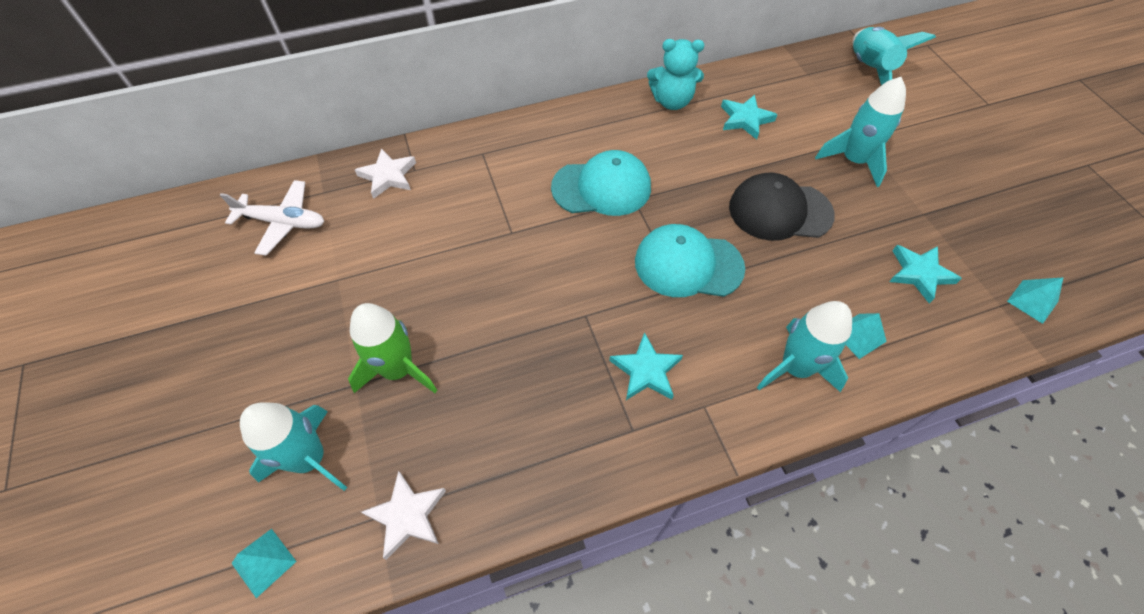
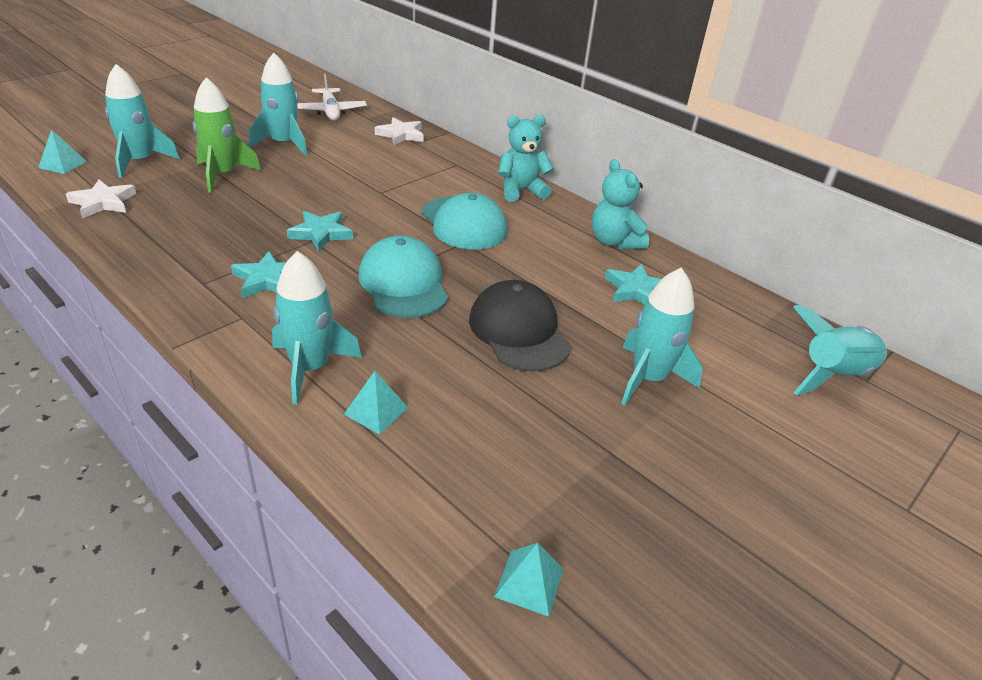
camera: 60 degrees right, 20 degrees down
(348, 290) = (284, 144): none -> turquoise rocket
(560, 126) = (521, 191): none -> turquoise teddy bear
(919, 274) = (502, 455): turquoise star -> turquoise star (321, 233)

